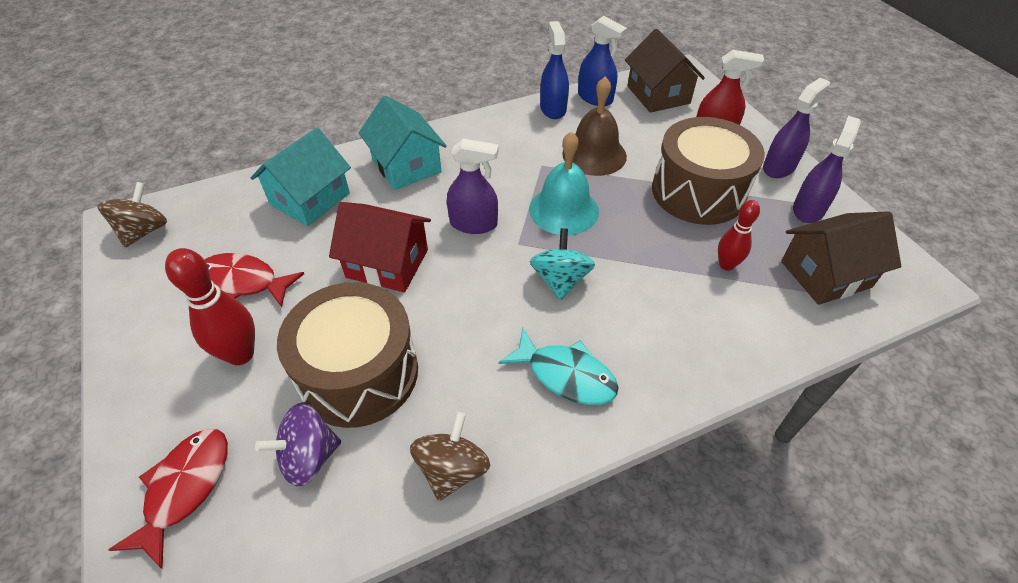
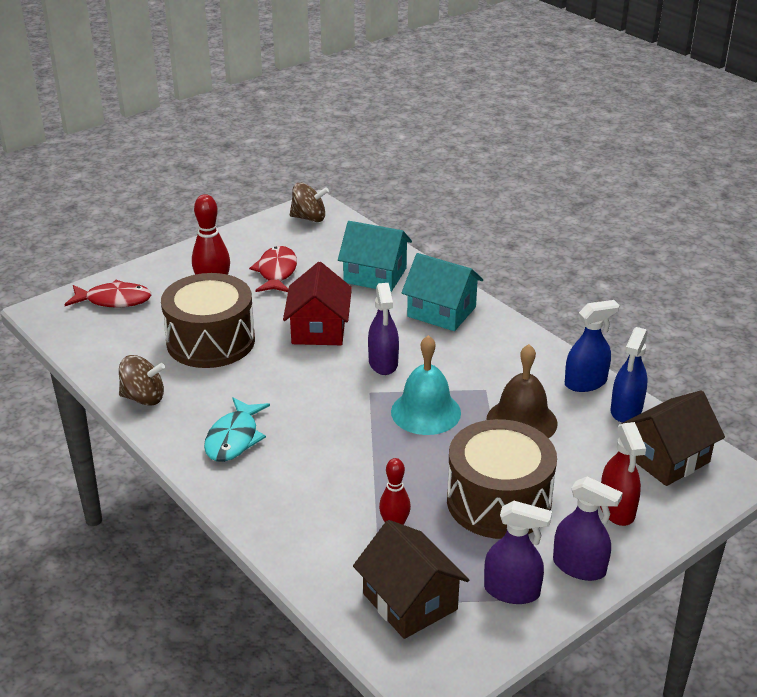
camera: 75 degrees right, 15 degrees down
(309, 457) = (142, 338): purple spinning top -> none
(406, 165) = (441, 312): turquoise house -> turquoise house turned 75 degrees clockwise
(560, 280) = (334, 422): turquoise spinning top -> none

